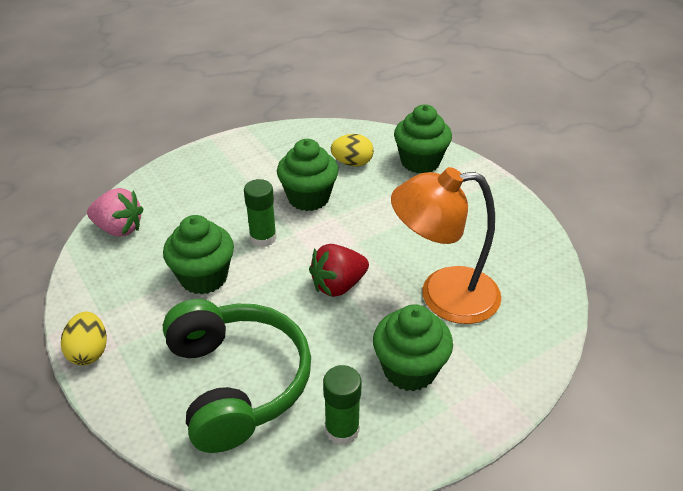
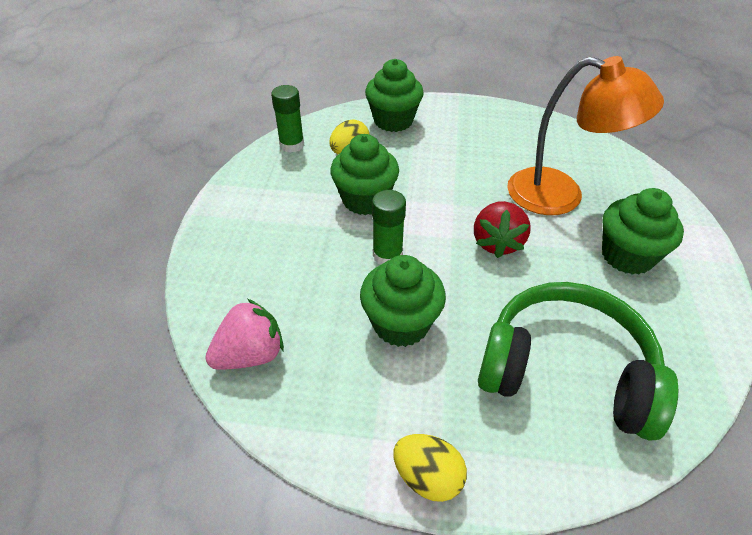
camera: 50 degrees left, 5 degrees up
(342, 429) = (668, 330): green glue stick -> green glue stick (292, 145)
(443, 296) = (560, 195): orange lamp -> orange lamp turned 105 degrees counterclockwise

